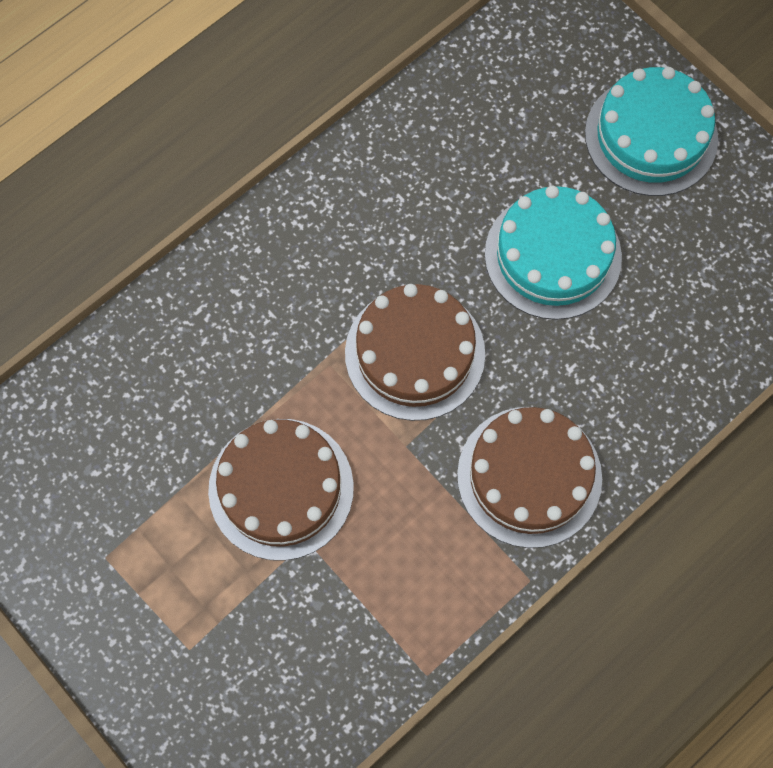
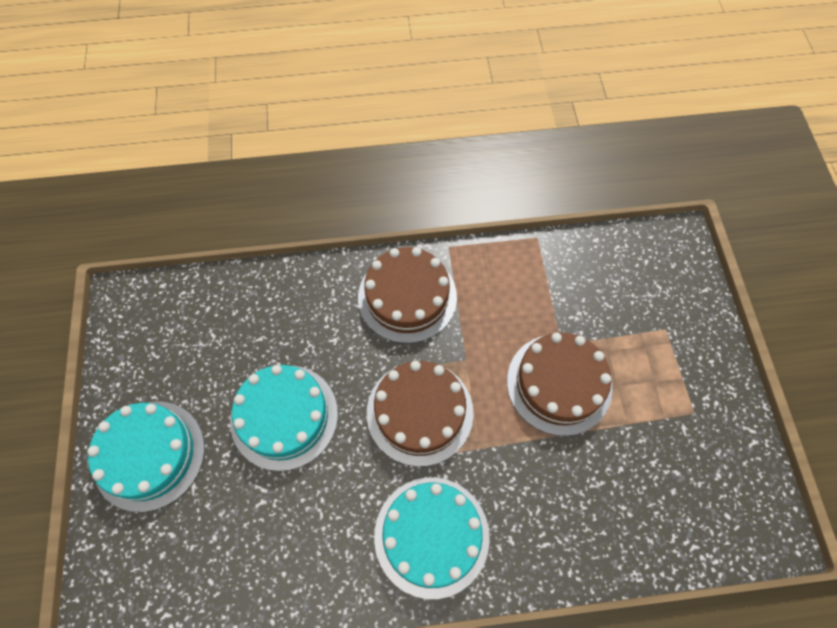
camera: 145 degrees left, 5 degrees down
(317, 245) = (431, 536): none -> turquoise cake

